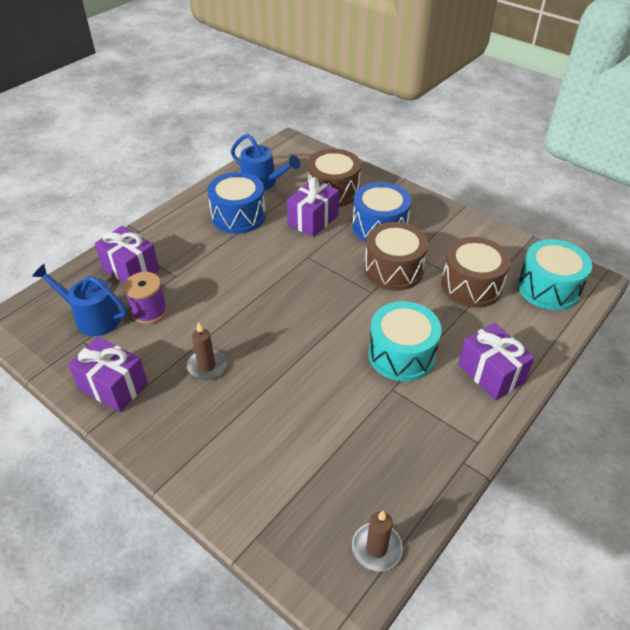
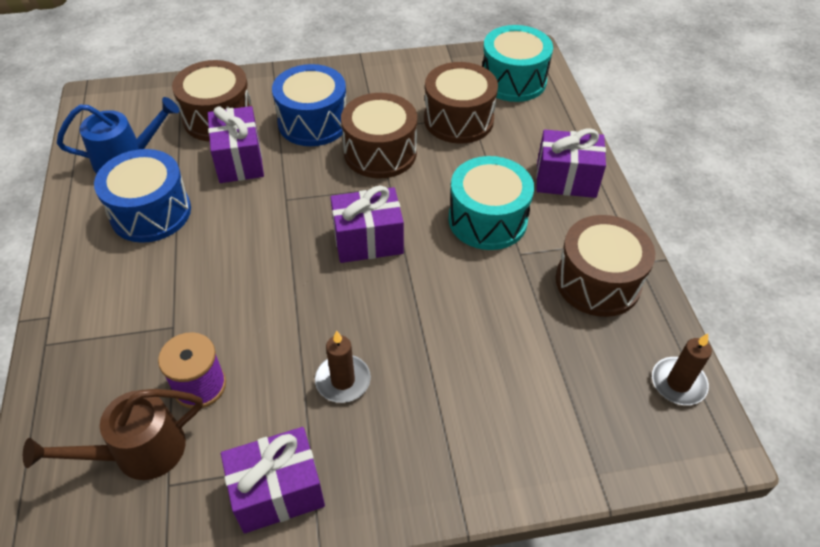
camera: 50 degrees left, 5 degrees up
(92, 317) = (138, 452): blue watering can -> brown watering can
(131, 269) = (105, 364): purple gift -> purple gift (368, 240)
(416, 447) = (598, 282): none -> brown drum

